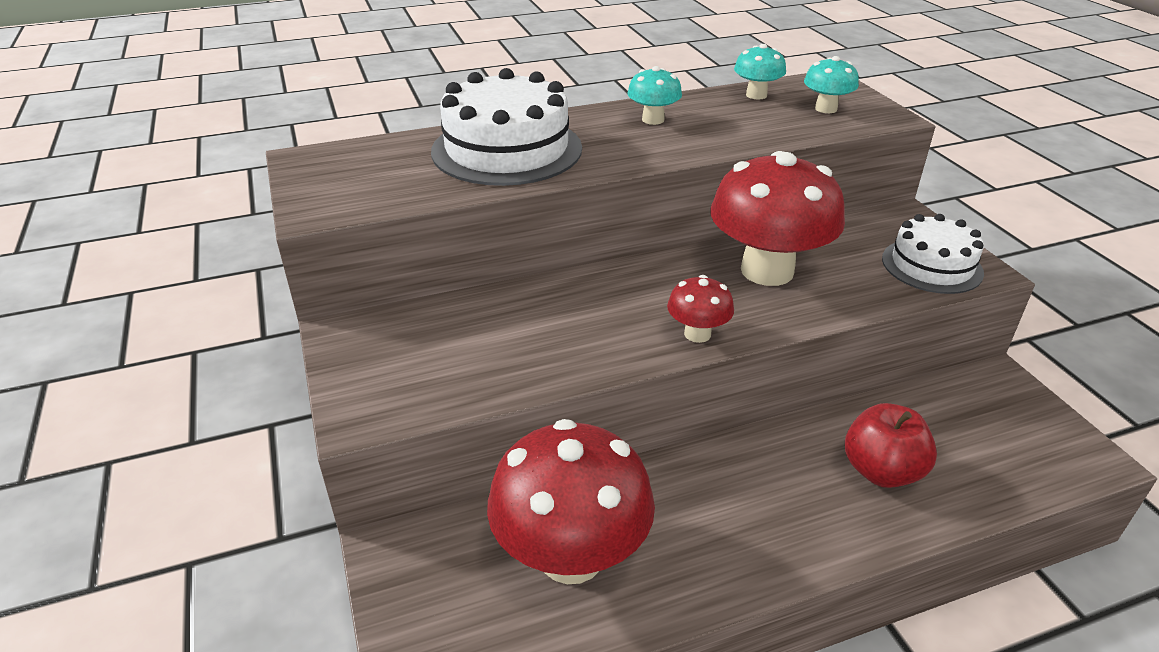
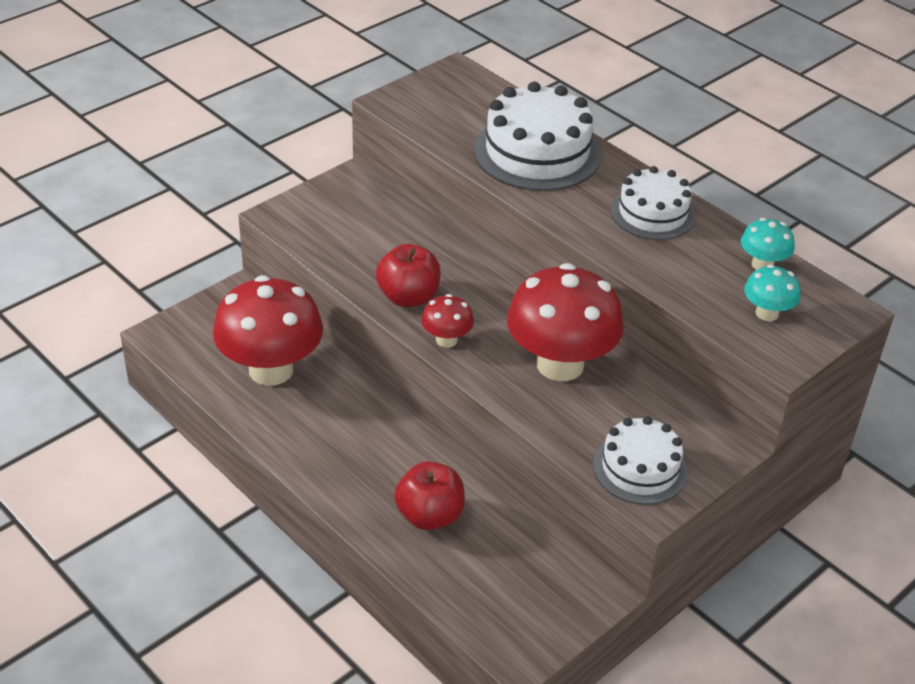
camera: 65 degrees right, 5 degrees up
(606, 343) = (408, 297): none -> red apple
(653, 120) = (652, 213): turquoise mushroom -> white cake

